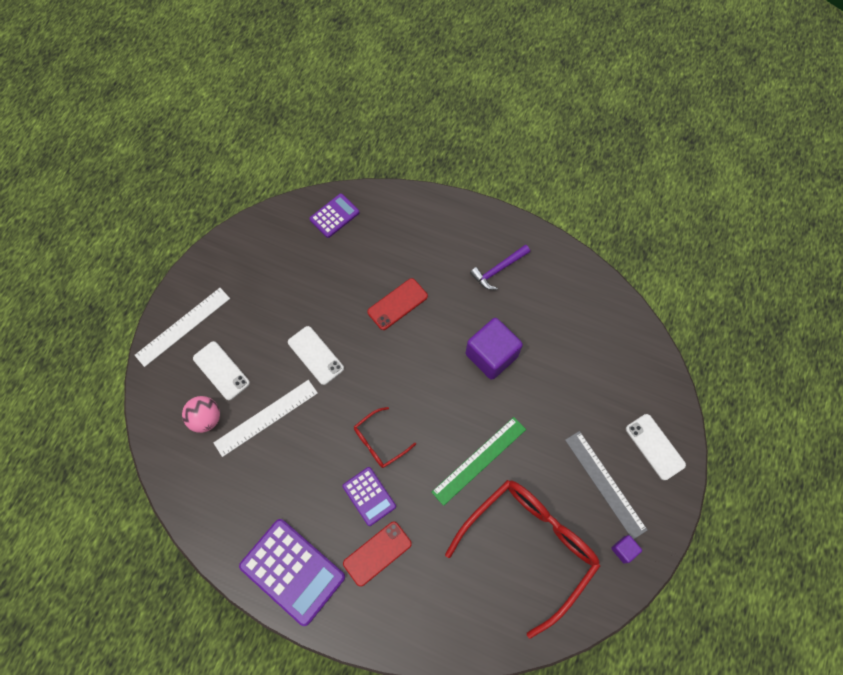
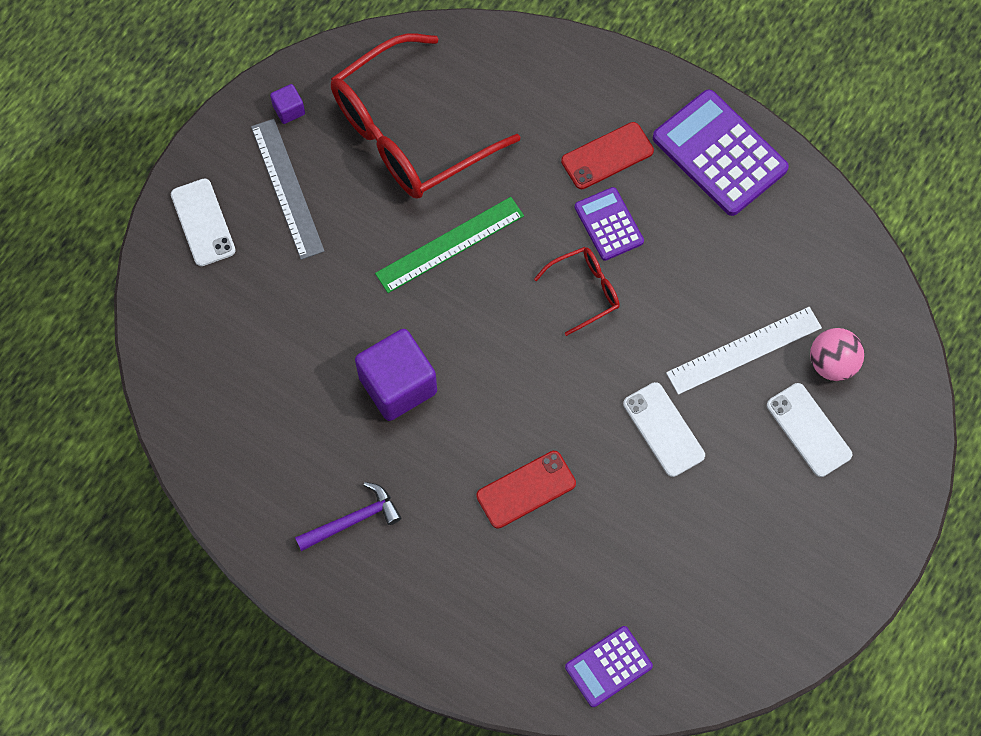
camera: 170 degrees left, 0 degrees up
(183, 326) = (868, 510): white ruler -> none

